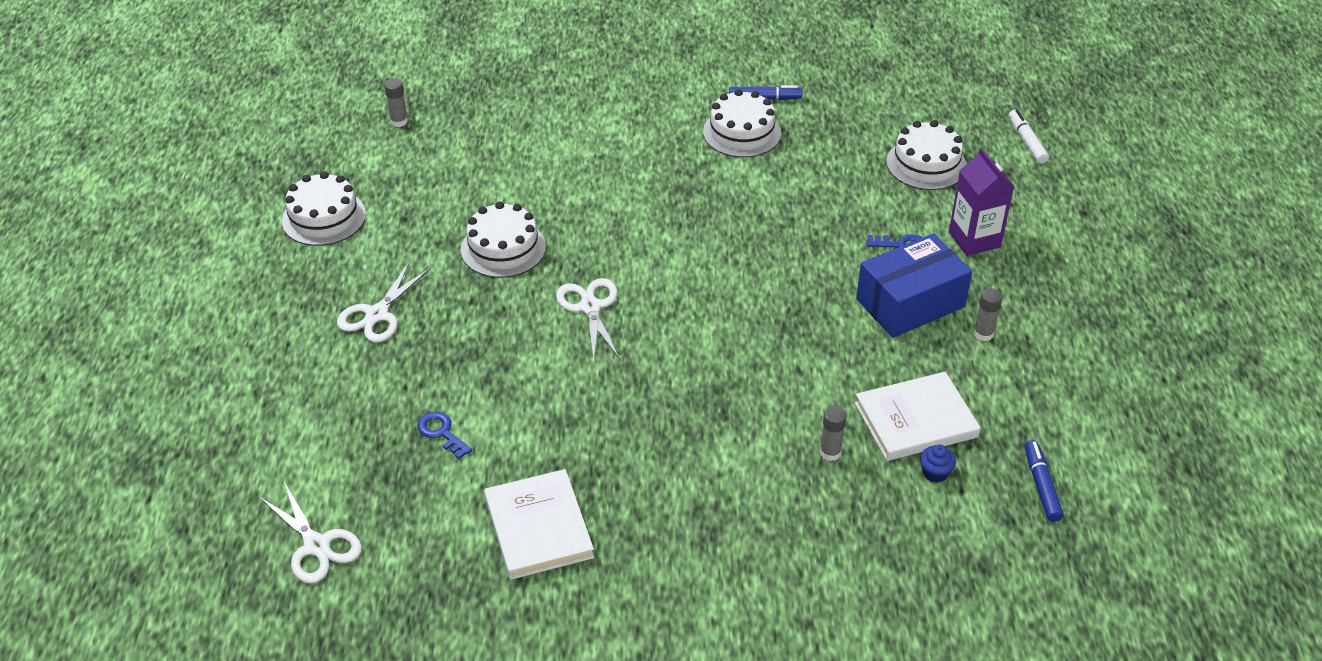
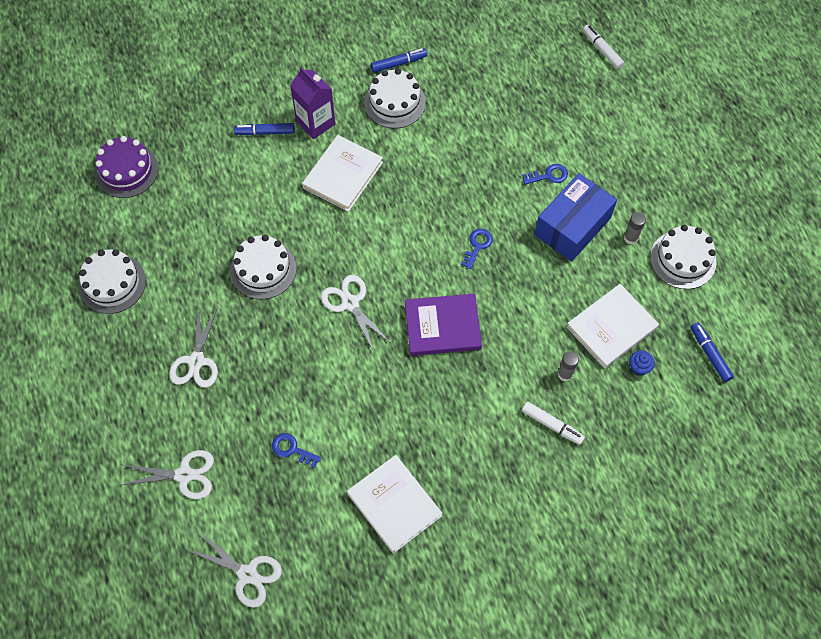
camera: 20 degrees left, 20 degrees up
(299, 421) = (184, 475): none -> white scissors
(399, 121) = (126, 170): grey glue stick -> purple cake
(574, 124) = (265, 132): none -> blue marker
(645, 184) = (343, 175): none -> white book
(693, 360) = (442, 326): none -> purple book
(777, 291) = (477, 246): none -> blue key
(787, 502) = (552, 425): none -> white marker
(926, 164) = (539, 93): white cake -> white cake (683, 259)
(974, 239) = (596, 154): purple carton -> purple carton (315, 123)

